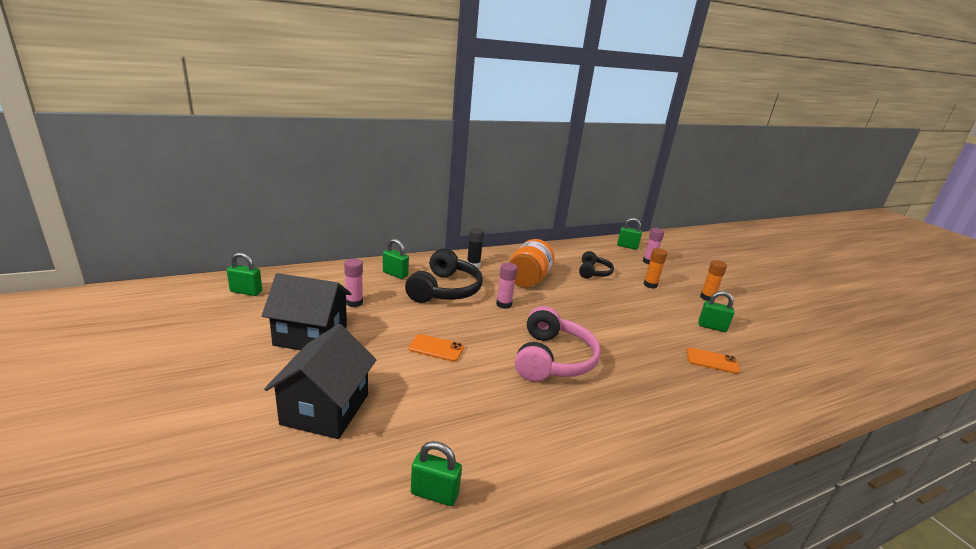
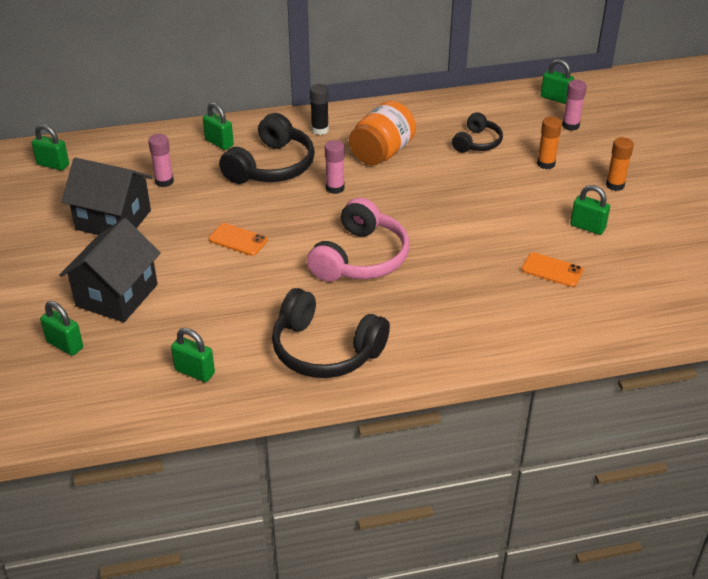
camera: 15 degrees right, 15 degrees up
(269, 474) = (65, 345): none -> green padlock
(564, 452) = (325, 350): none -> black headphones

